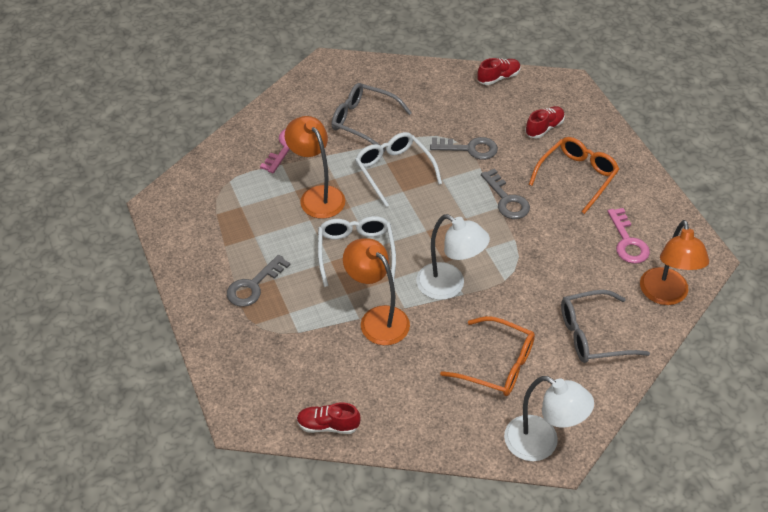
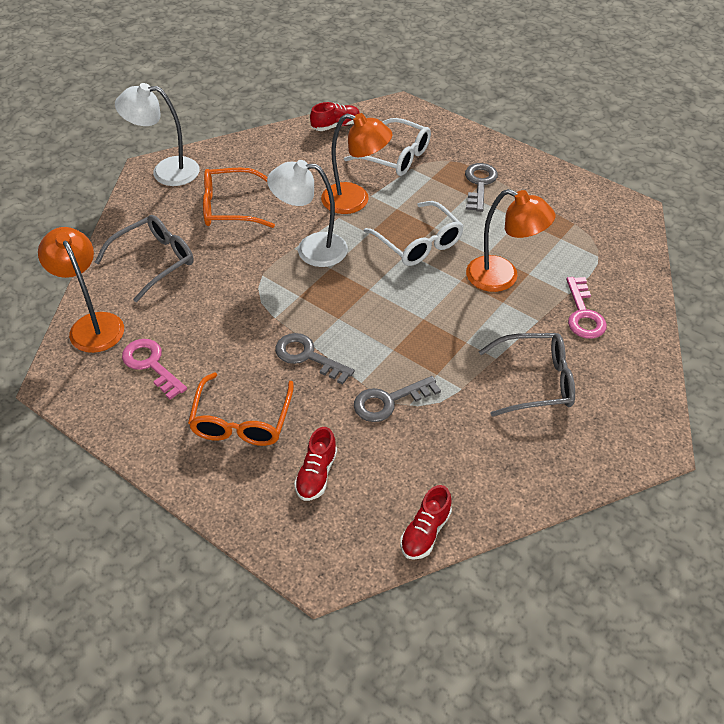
camera: 150 degrees right, 0 degrees up
(394, 171) = (450, 336): white glasses -> white glasses (395, 156)

